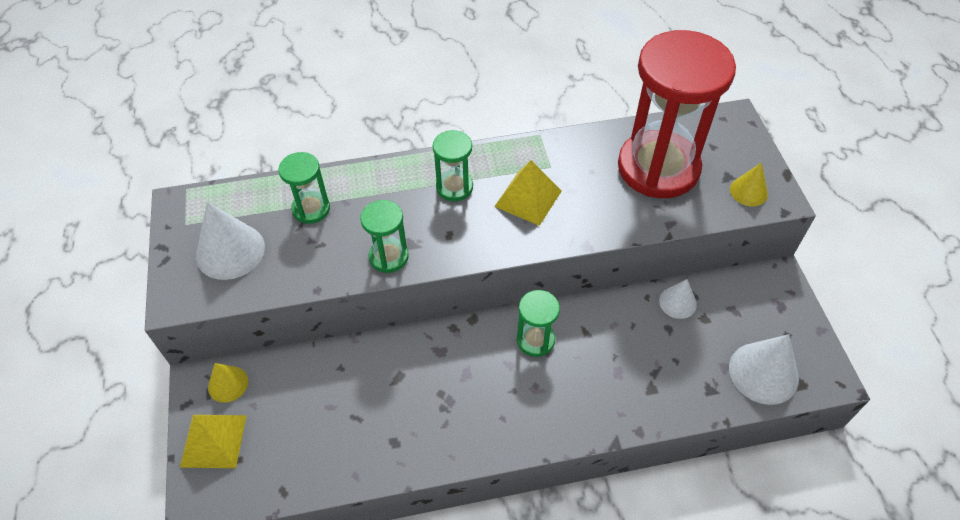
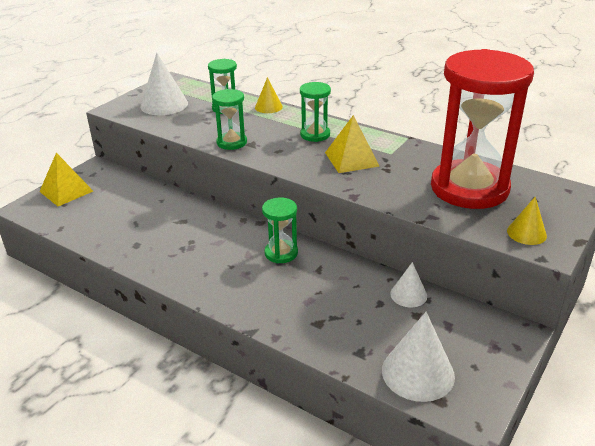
camera: 45 degrees right, 20 degrees down
(228, 384) = (105, 175): yellow cone -> yellow cone (268, 107)

